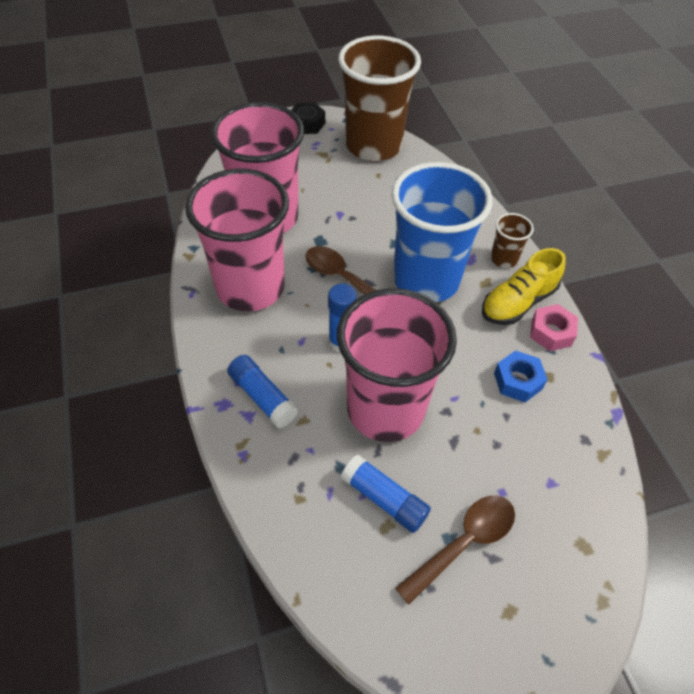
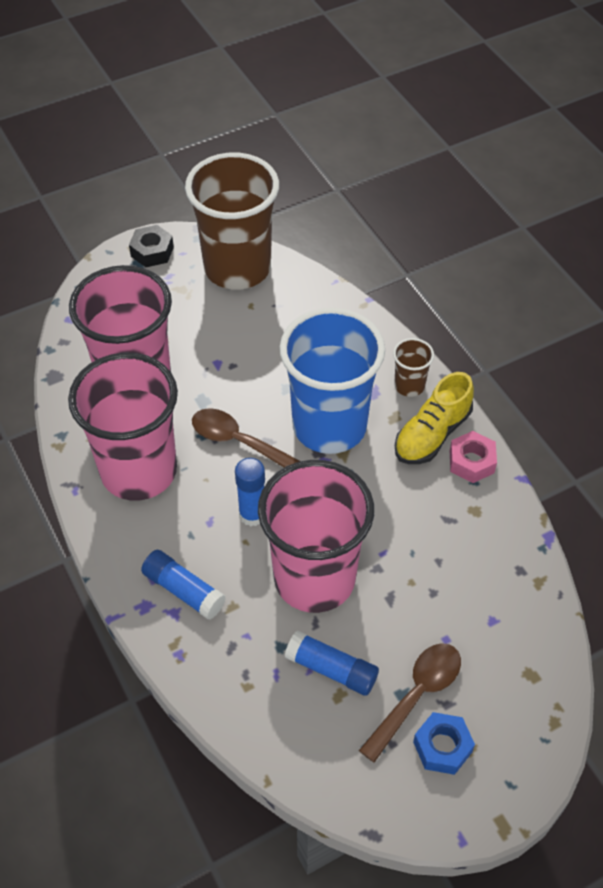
camera: 10 degrees left, 0 degrees up
(517, 381) = (444, 522): blue nut -> blue nut (442, 747)

